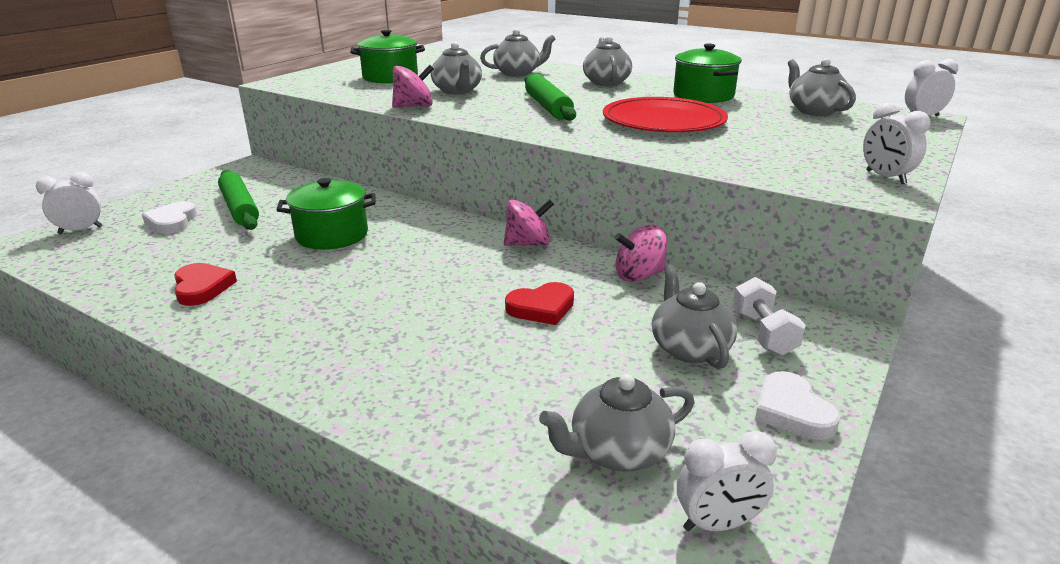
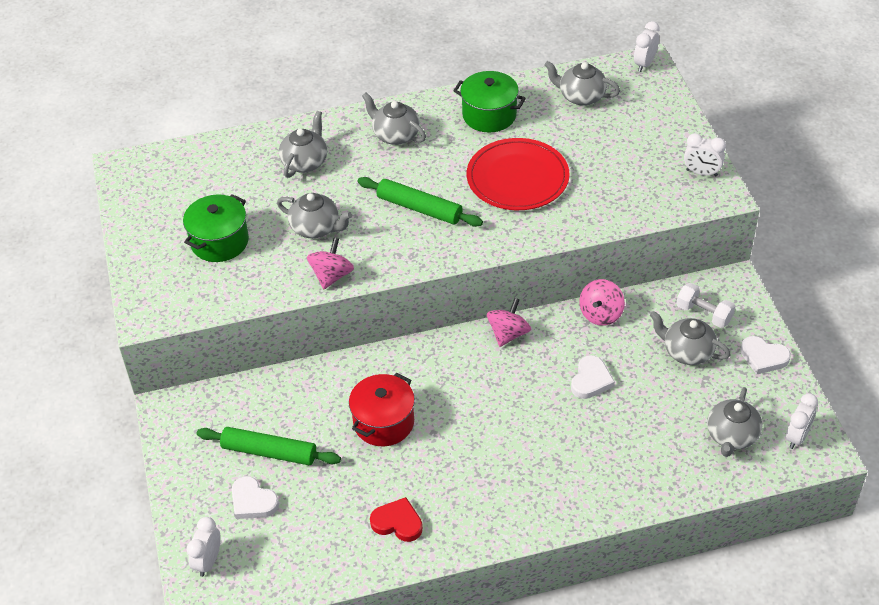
camera: 45 degrees left, 20 degrees up
(332, 235) = (383, 422): green pot -> red pot
(541, 308) = (591, 380): red heart -> white heart

